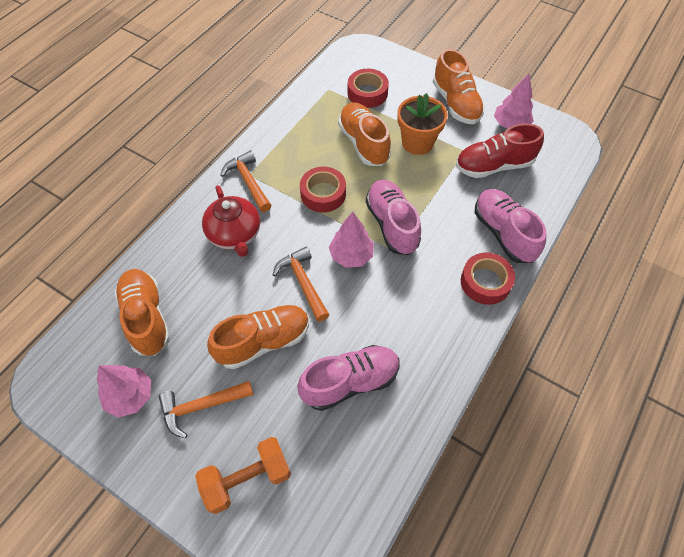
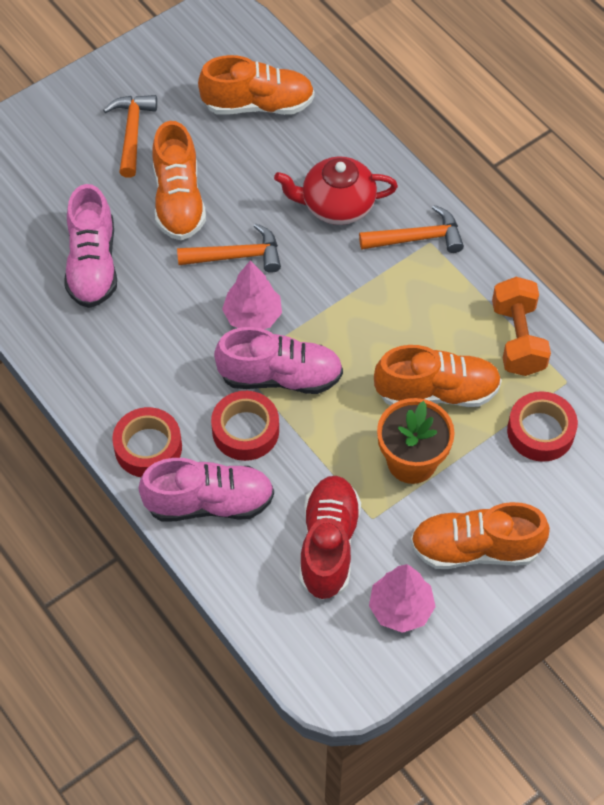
camera: 110 degrees right, 0 degrees up
(130, 396) = (172, 79): pink tree -> none
(247, 479) = (41, 154): orange dumbbell -> orange dumbbell (518, 339)
(323, 194) = (363, 315): red tape -> red tape (245, 430)

